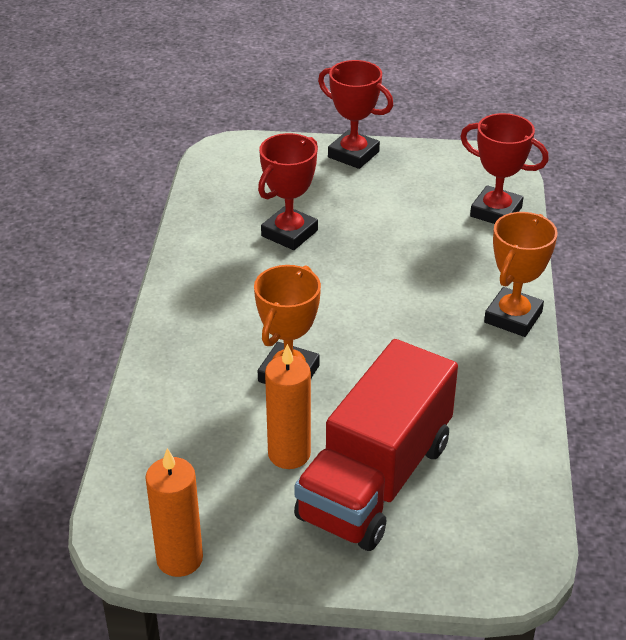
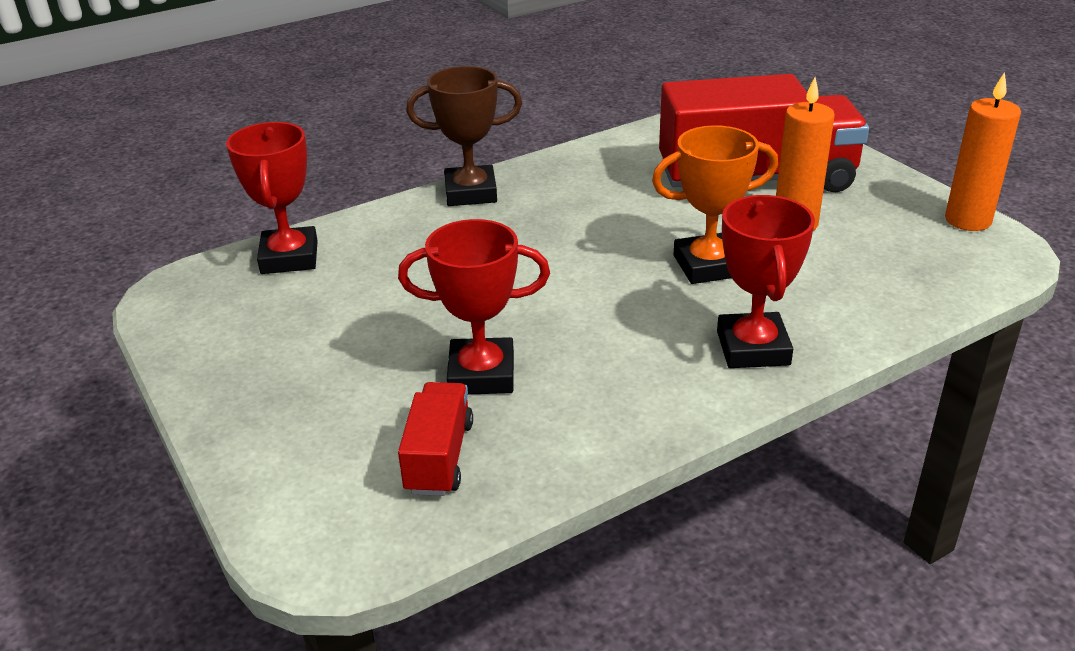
camera: 125 degrees left, 5 degrees down
(242, 196) = (439, 457): none -> red truck
(353, 154) = (234, 409): red trophy -> red trophy (753, 348)
(513, 317) = (471, 192): orange trophy -> brown trophy

